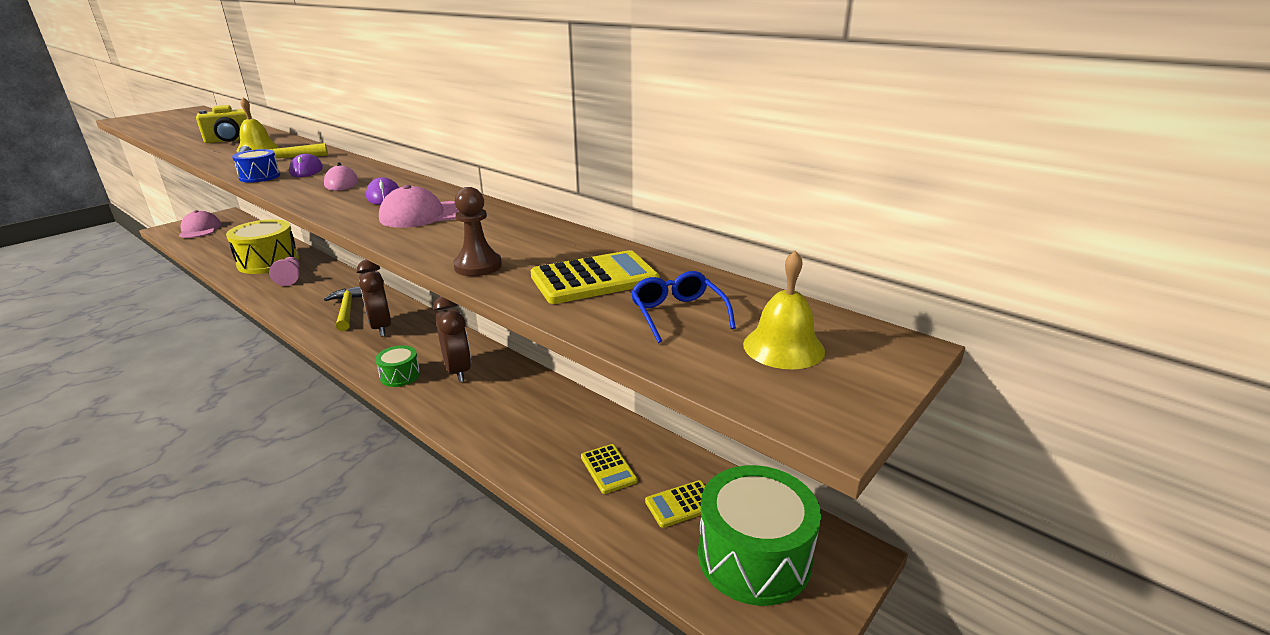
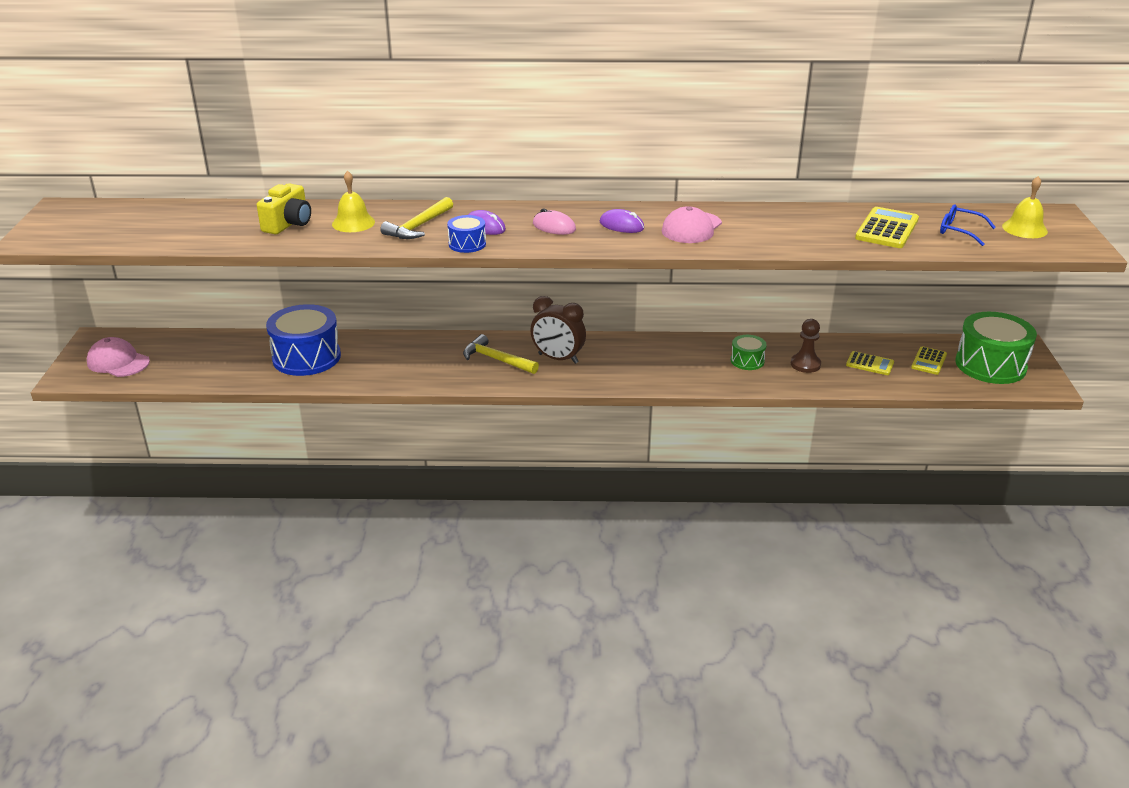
camera: 40 degrees left, 5 degrees up
(268, 262) = (306, 357): yellow drum -> blue drum
(290, 278) = (372, 360): pink pawn -> none
(400, 375) = (650, 378): green drum -> green drum (747, 361)
(458, 370) = (680, 358): brown clock -> none
(478, 266) = (817, 244): brown pawn -> brown pawn (805, 364)

